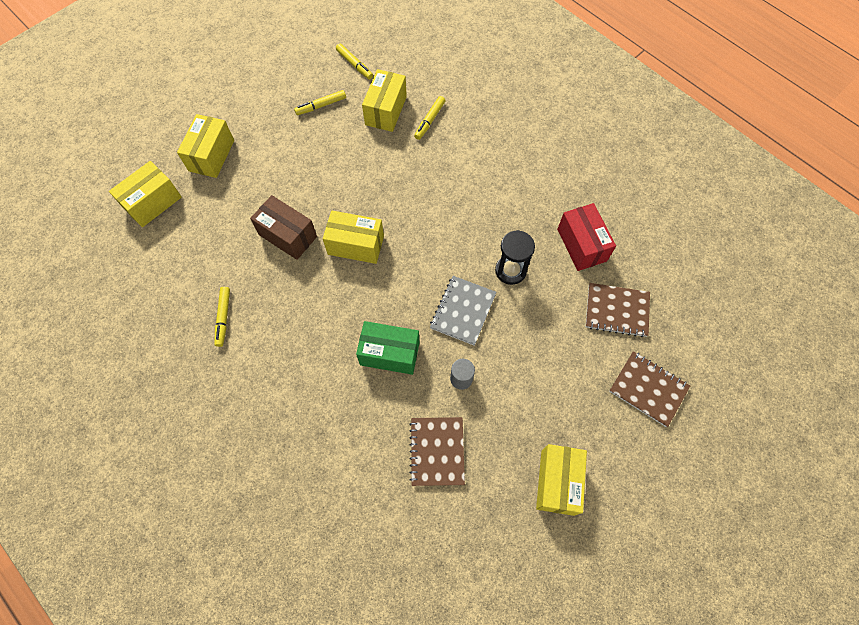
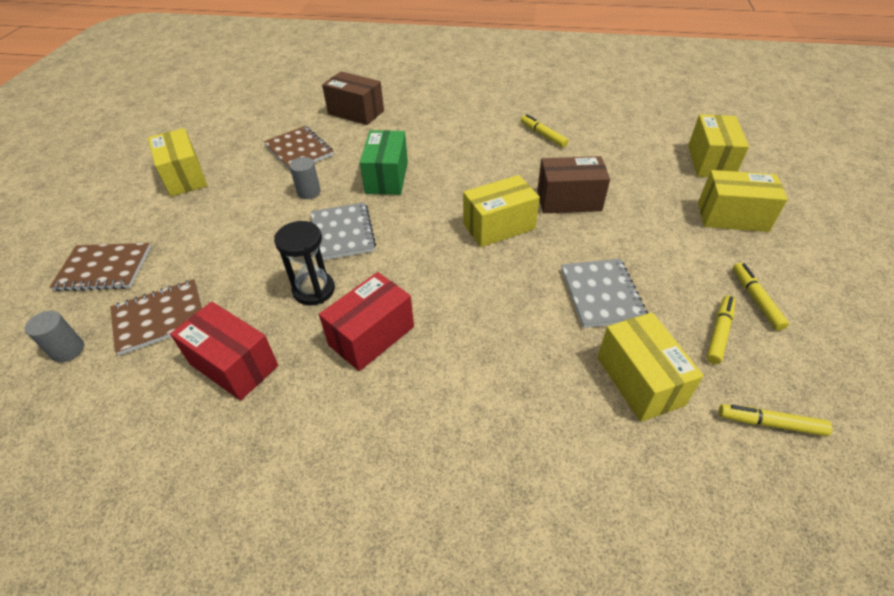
camera: 145 degrees right, 20 degrees down
(211, 155) = (732, 217): yellow box -> yellow box turned 60 degrees counterclockwise
(345, 485) = (356, 112): none -> brown box
(350, 160) = (601, 294): none -> grey notebook
(389, 353) = (386, 177): green box -> green box turned 60 degrees counterclockwise
(429, 120) = (569, 406): yellow marker -> yellow marker (755, 299)
(496, 215) = (371, 336): none -> red box
(679, 319) = (68, 350): none -> grey cylinder

